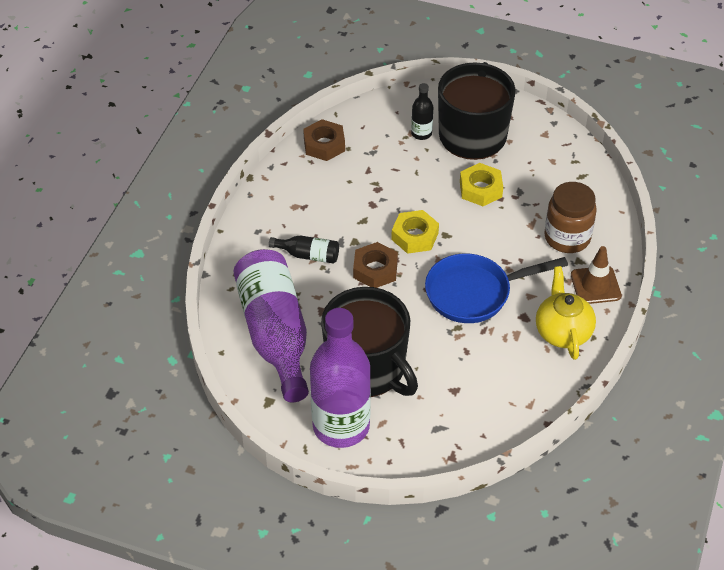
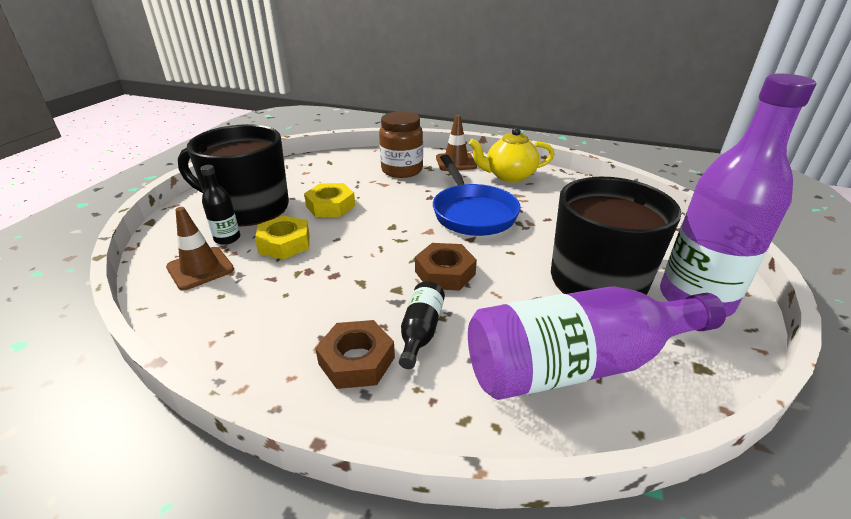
camera: 90 degrees left, 15 degrees down
(324, 145) = (200, 318): brown nut -> brown nut (356, 360)
(380, 129) = (200, 268): none -> brown traffic cone
(415, 236) = (392, 245): yellow nut -> yellow nut (284, 243)

